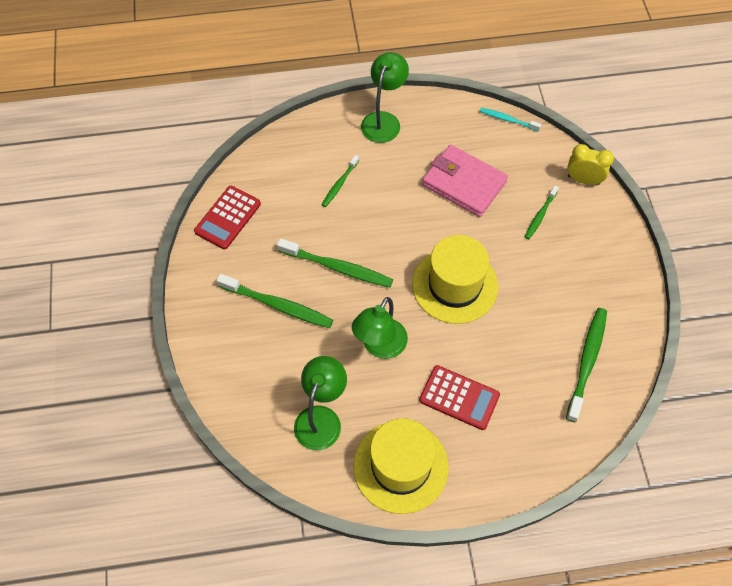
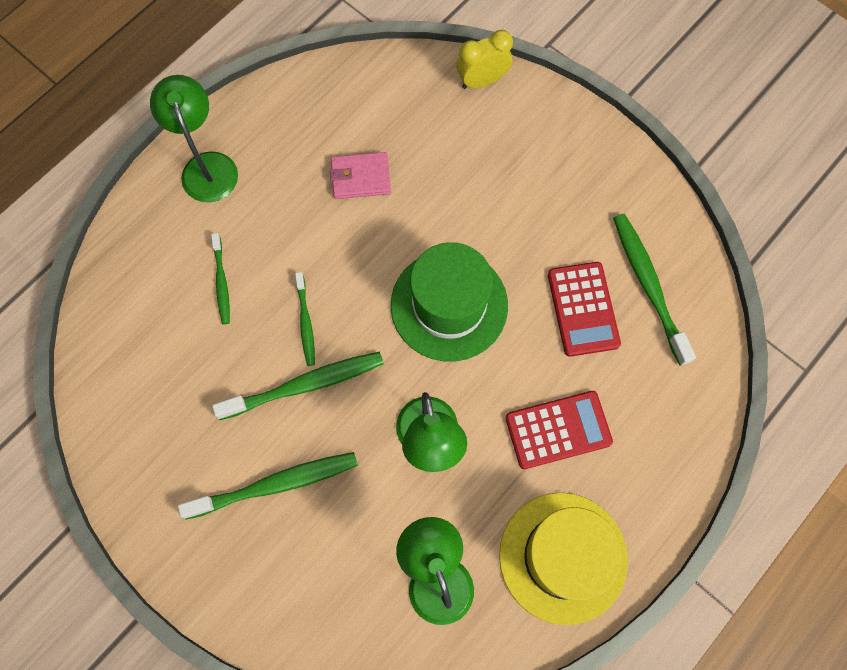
camera: 40 degrees left, 10 degrees up
(228, 218) = (123, 425): red calculator -> red calculator (583, 309)
(455, 285) = (449, 305): yellow hat -> green hat
(464, 183) = (360, 177): pink wallet -> pink wallet, size x0.59
(508, 120) = (346, 66): turquoise toothbrush -> none
(540, 215) = (471, 155): green toothbrush -> green toothbrush (305, 322)

